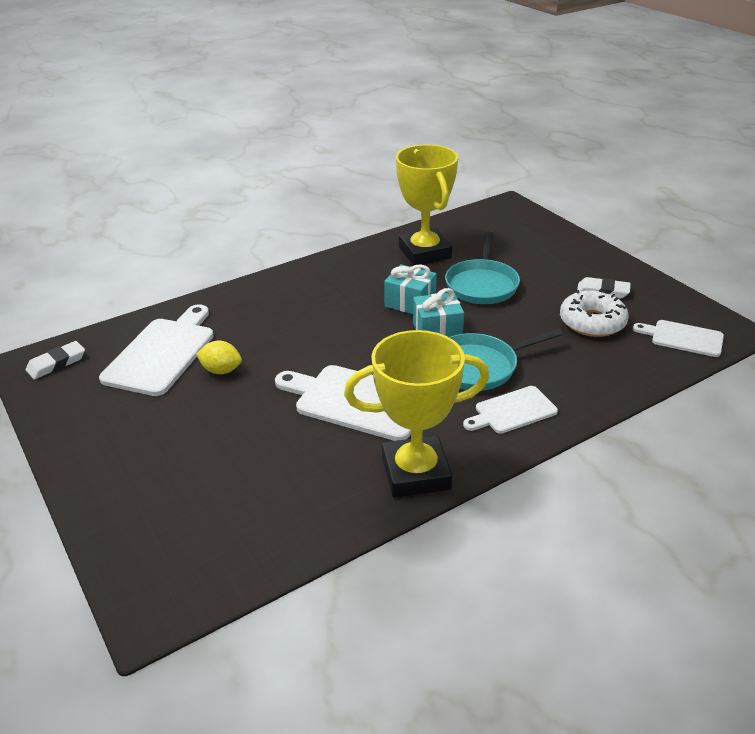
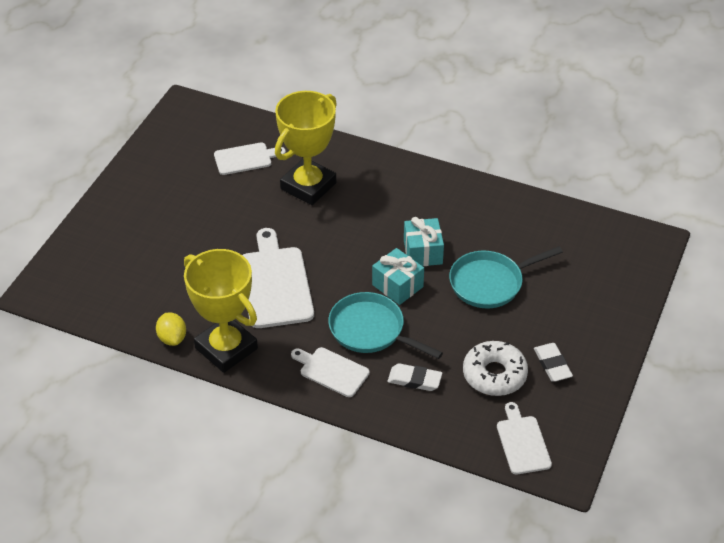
camera: 55 degrees right, 10 degrees up
(56, 363) = (194, 118): white eraser -> white eraser (414, 380)
(162, 353) = (245, 158): white cutting board -> white cutting board, size x0.59
(221, 370) = (252, 198): yellow lemon -> yellow lemon (172, 338)
(424, 252) = (508, 225): yellow trophy -> yellow trophy (308, 186)

